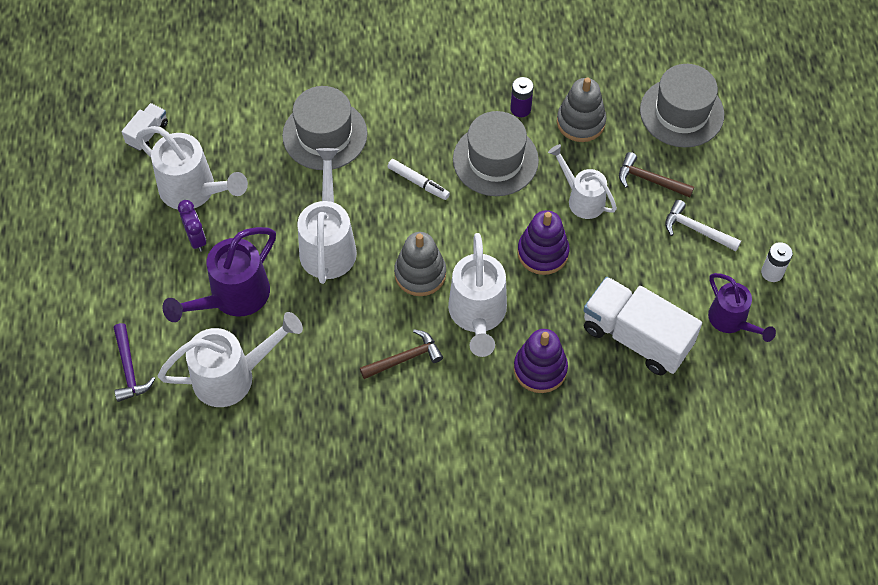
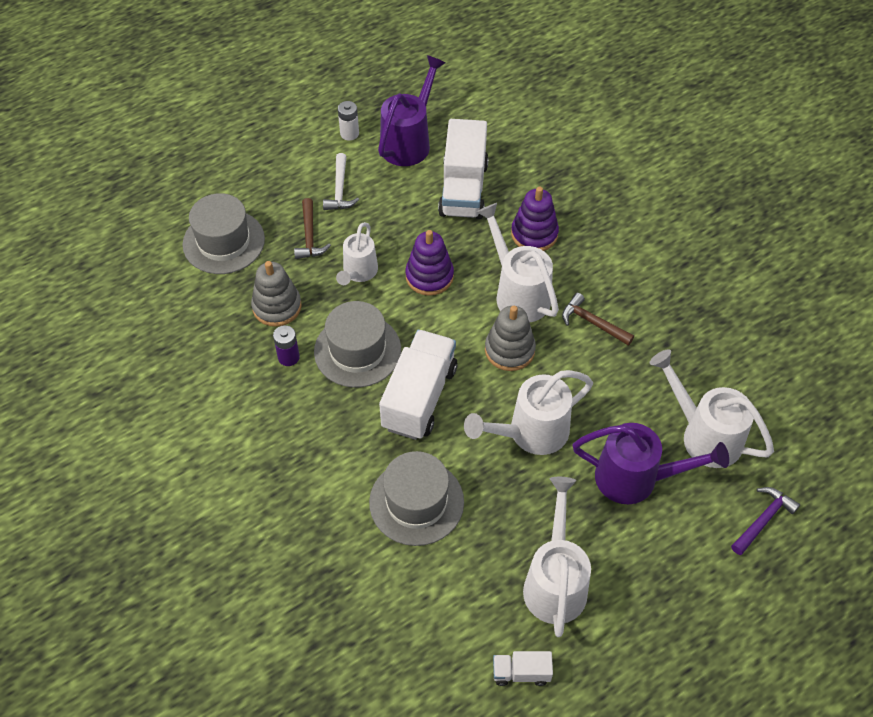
camera: 120 degrees left, 5 degrees down
(196, 239) = (603, 546): purple clock -> none
(418, 182) = (419, 397): white marker -> white truck
(477, 315) = (518, 293): white watering can -> white watering can turned 90 degrees counterclockwise
(731, 321) = (409, 141): purple watering can -> purple watering can, size x1.54

